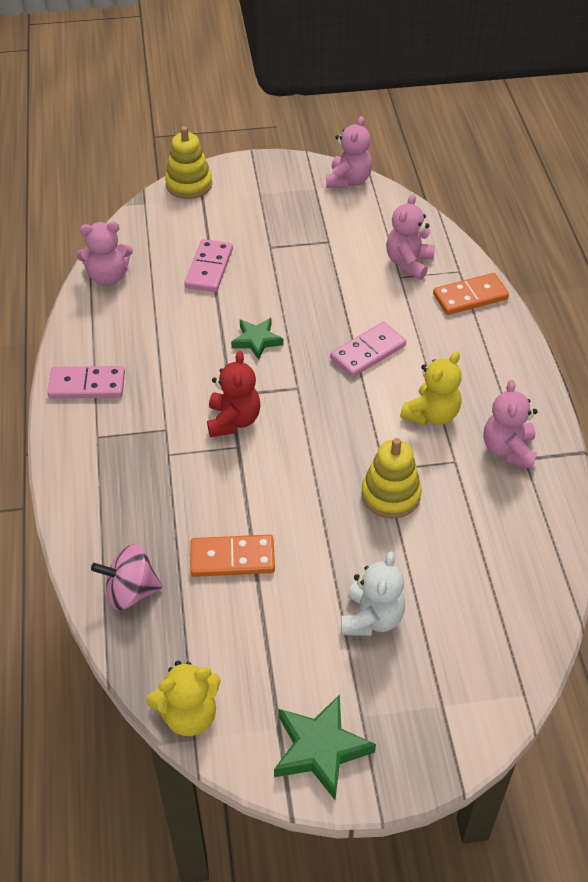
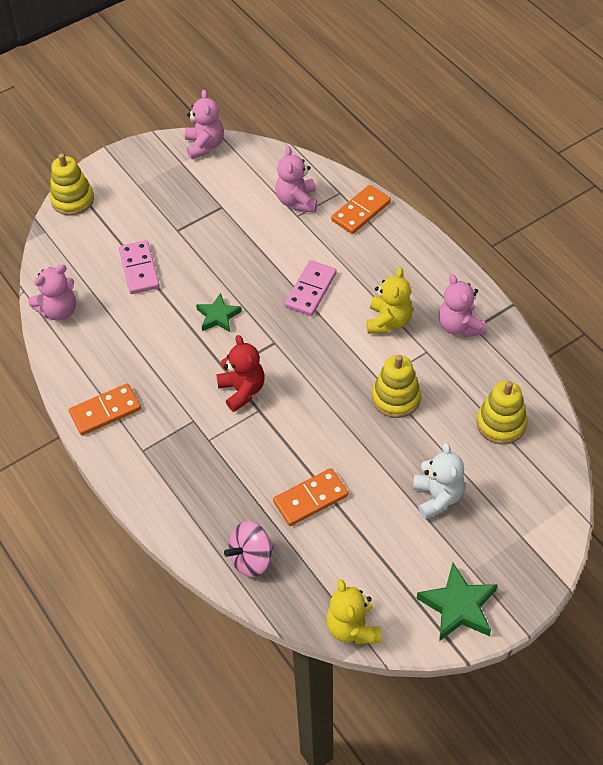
camera: 25 degrees left, 5 degrees up
(87, 385) = (105, 411): pink domino -> orange domino
(189, 715) = (353, 627): yellow teddy bear -> yellow teddy bear turned 120 degrees clockwise
(493, 572) = (501, 424): none -> yellow stacking toy

